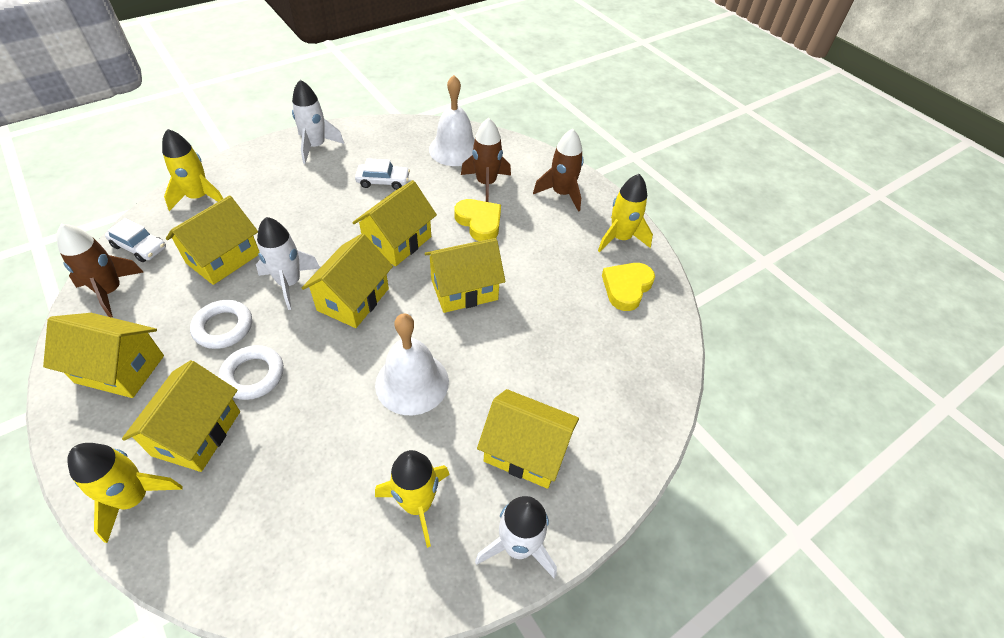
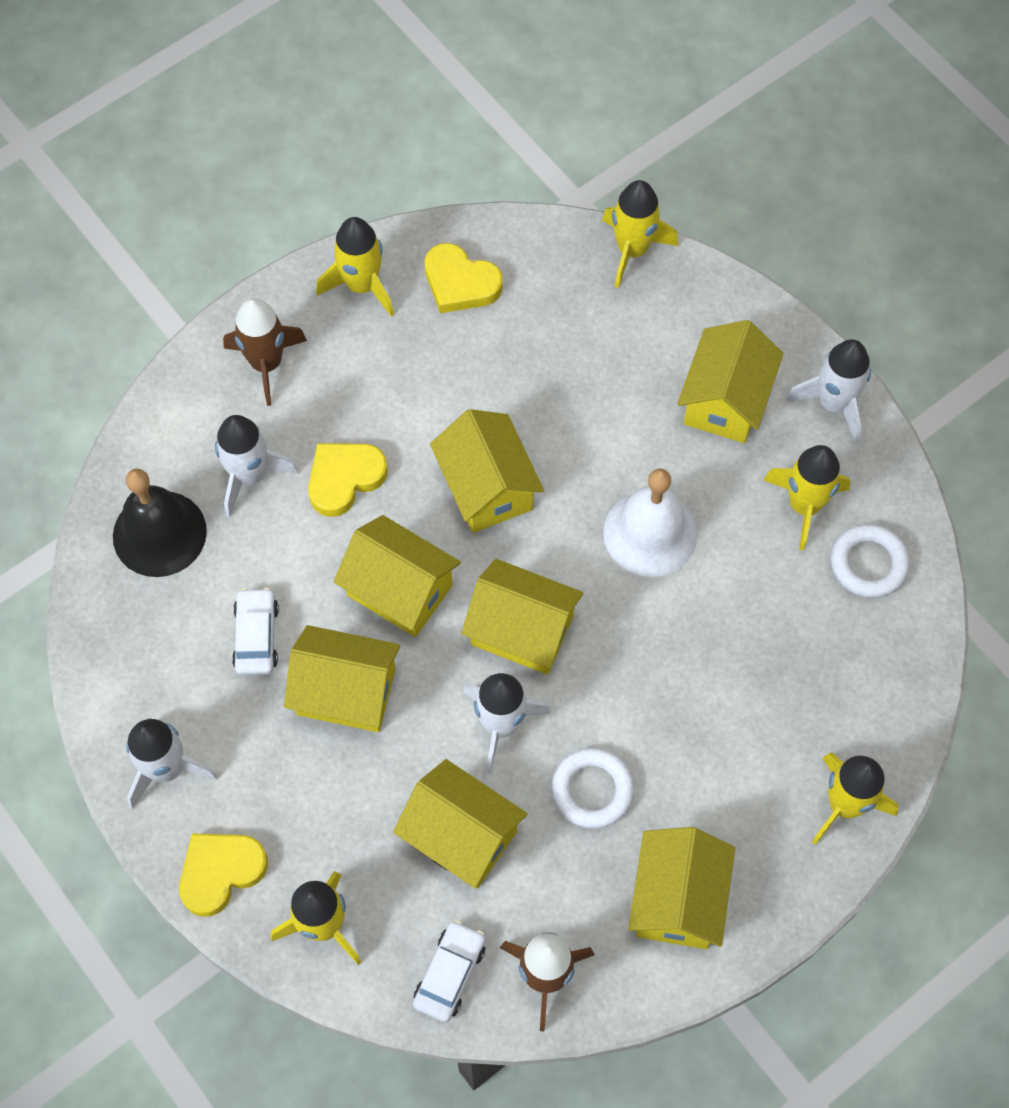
camera: 90 degrees left, 15 degrees up
(197, 433) = (755, 766): yellow house -> yellow house (346, 692)
(249, 162) = (221, 872): none -> yellow heart
(253, 375) = (664, 726): white ring -> white ring (868, 564)
(455, 149) = (159, 533): white bell -> black bell
(486, 183) = (249, 476): brown rocket -> white rocket
(667, 397) = (632, 250): none -> yellow rocket

